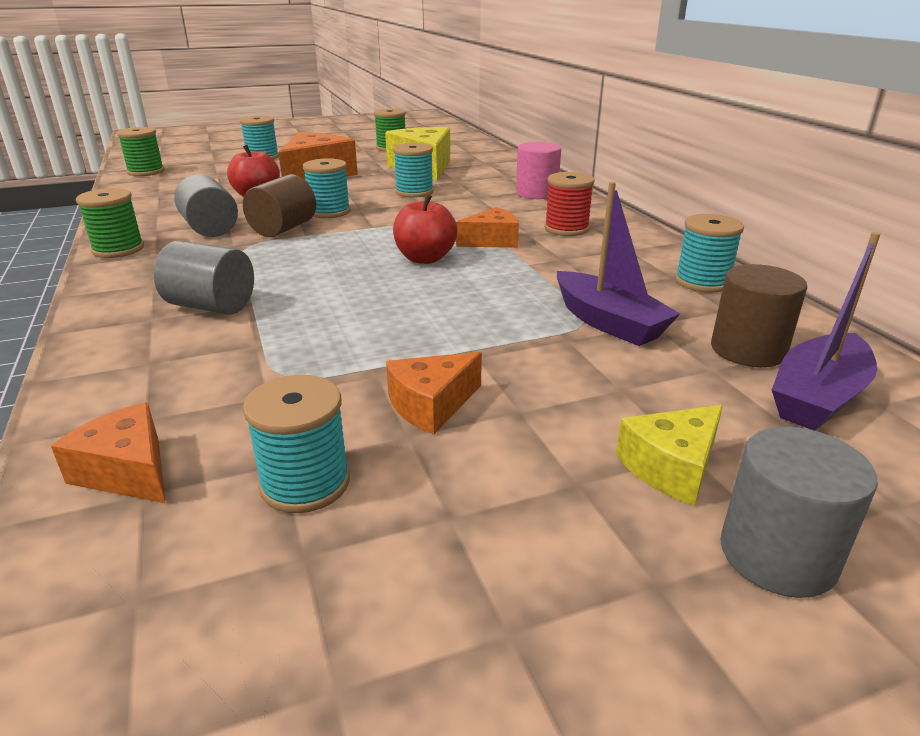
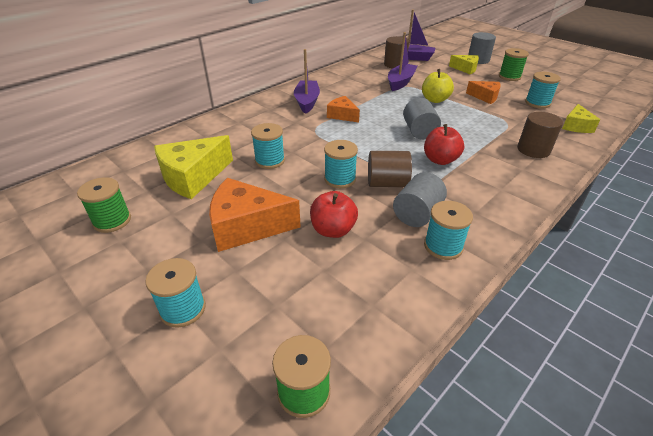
camera: 115 degrees left, 10 degrees up
(118, 249) = (488, 234): green spool -> green spool (509, 77)
(127, 471) = (576, 126): orange cheese -> yellow cheese
(168, 353) = (533, 150): none -> brown cylinder
(211, 306) = (494, 159): grey cylinder -> grey cylinder (419, 131)
(425, 258) = (382, 126): red apple -> red apple (440, 160)
(478, 331) = (435, 100): none -> yellow apple
(536, 193) = (245, 119): pink cylinder -> none
(566, 229) = (307, 102): red spool -> purple boat
(702, 282) = (347, 72): turquoise spool -> turquoise spool (443, 246)

